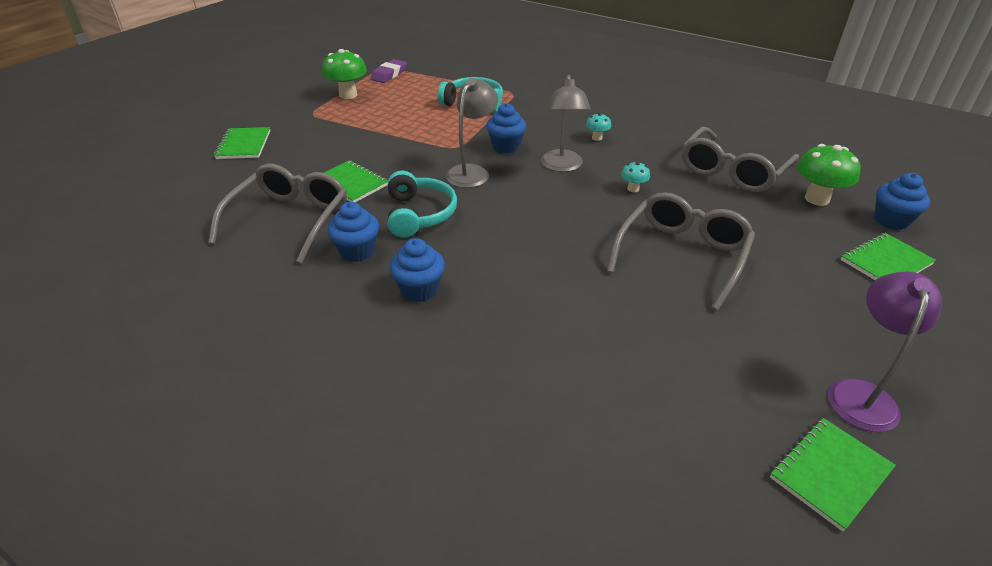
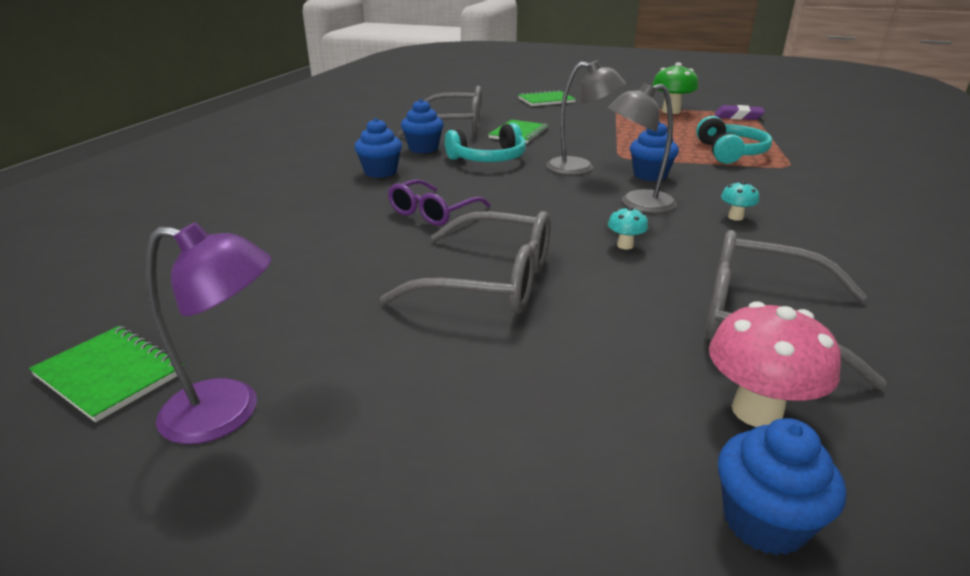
camera: 75 degrees right, 10 degrees down
(546, 266) = (433, 212): none -> purple glasses
(817, 199) = (756, 411): green mushroom -> pink mushroom
(886, 262) = (580, 487): green notebook -> none

